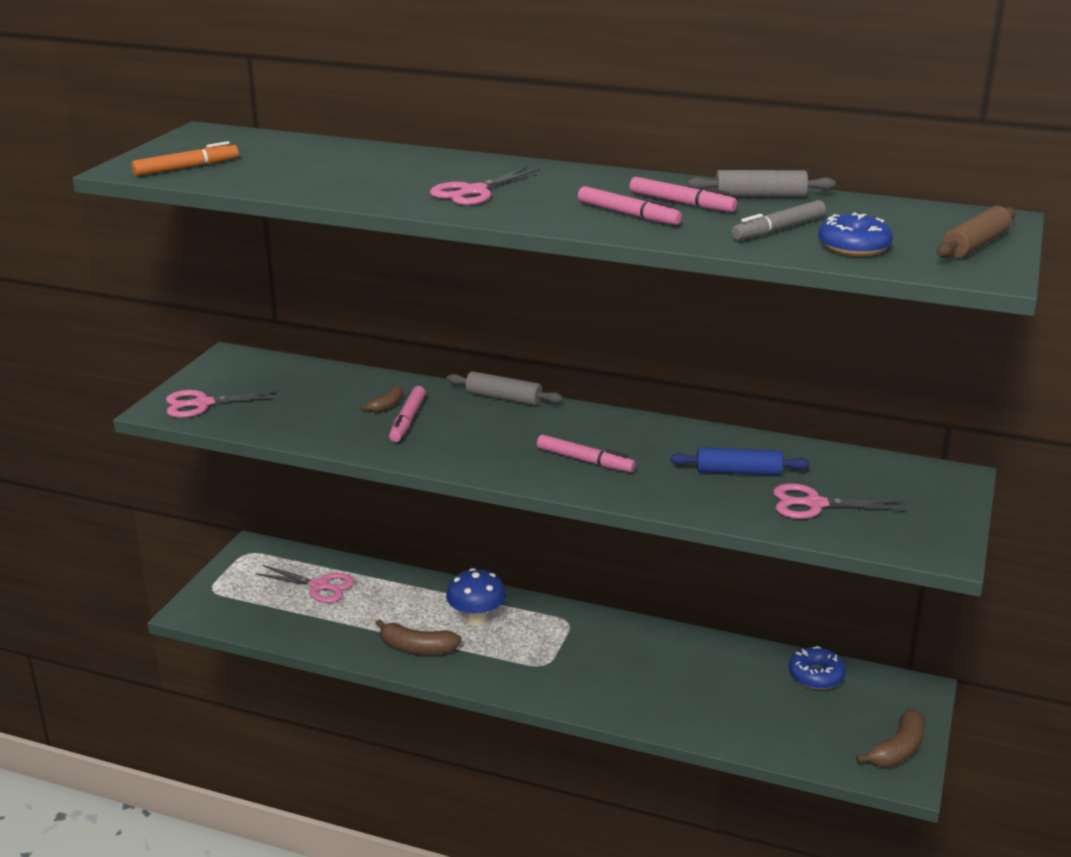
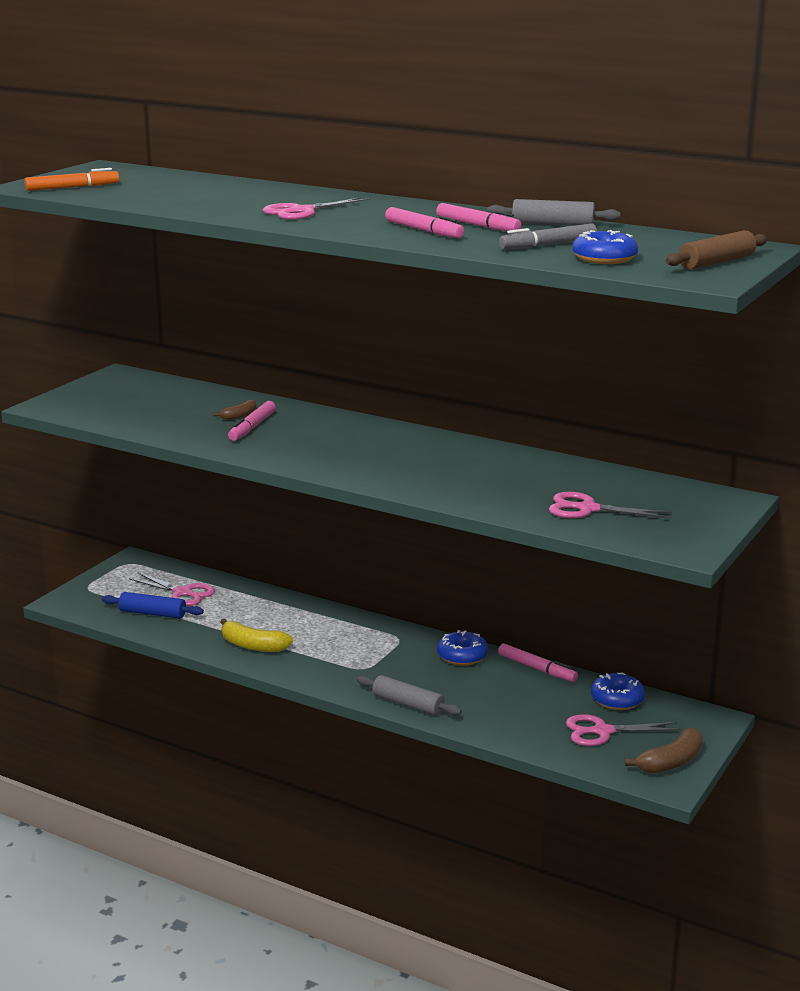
camera: 10 degrees right, 5 degrees down
(202, 404) = (80, 405): pink scissors -> pink scissors (602, 731)
(417, 648) = (253, 646): brown banana -> yellow banana
(476, 619) = (315, 629): blue mushroom -> none
(503, 398) = (346, 417): grey rolling pin -> grey rolling pin (408, 704)
(585, 461) = (395, 465): pink marker -> pink marker (537, 669)
(641, 637) = (462, 656): none -> blue donut
(738, 472) = (531, 482): blue rolling pin -> blue rolling pin (152, 613)

